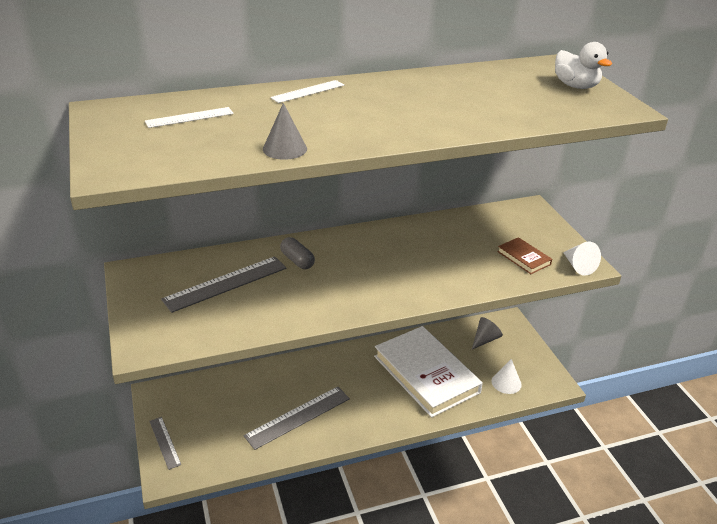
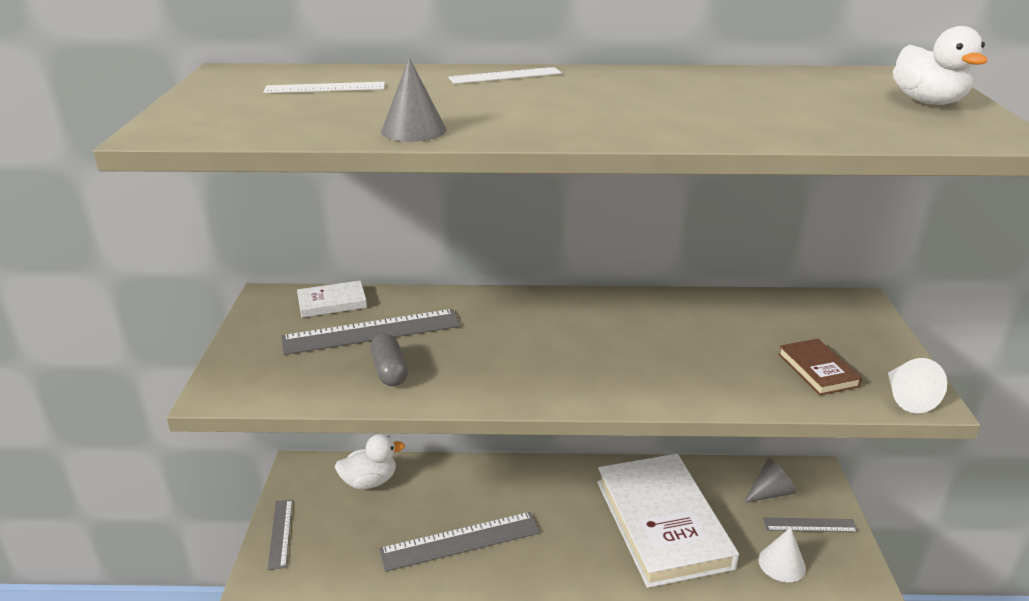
camera: 20 degrees right, 5 degrees down
(183, 266) = (332, 302): none -> white book
(214, 391) = (369, 481): none -> white duck
(297, 261) = (480, 319): grey capsule -> grey capsule (389, 371)
(515, 355) = (810, 525): none -> grey ruler

